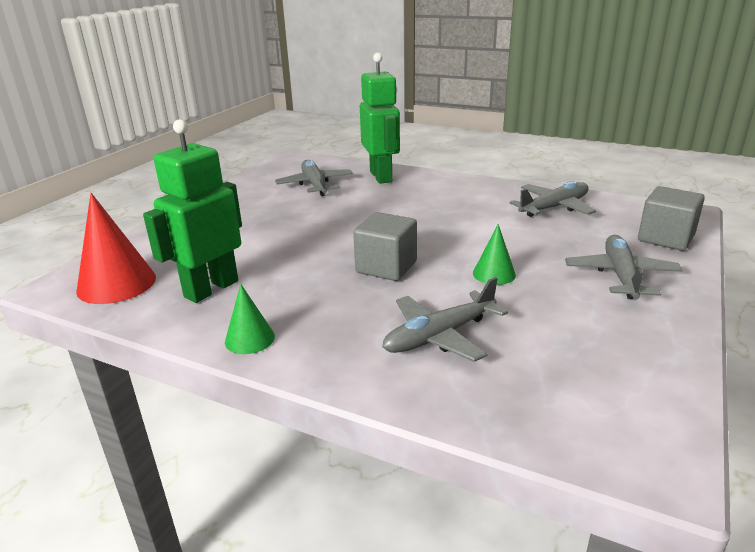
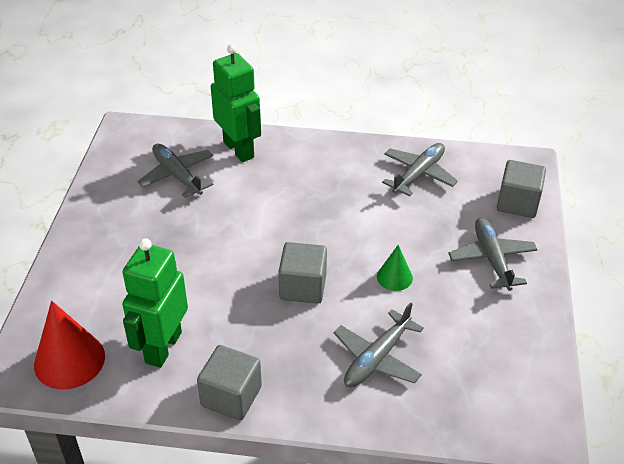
camera: 20 degrees left, 15 degrees up
(249, 339) = (231, 396): green cone -> grey cube

